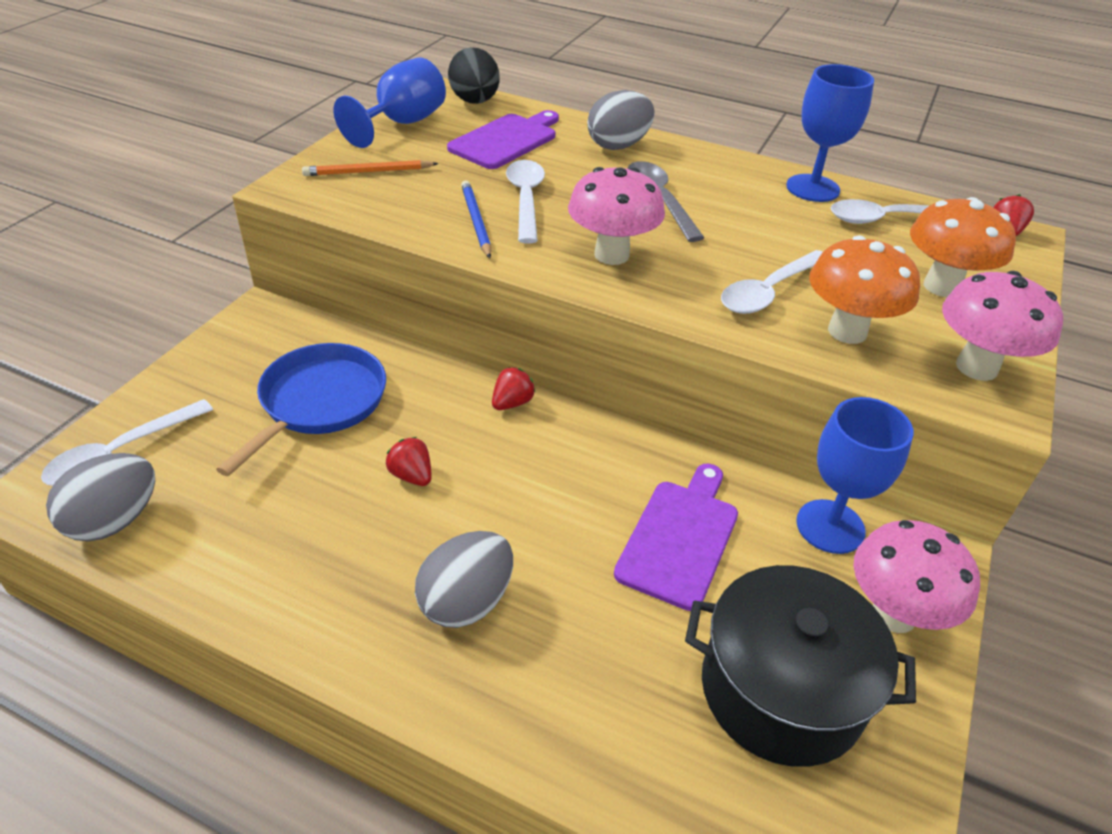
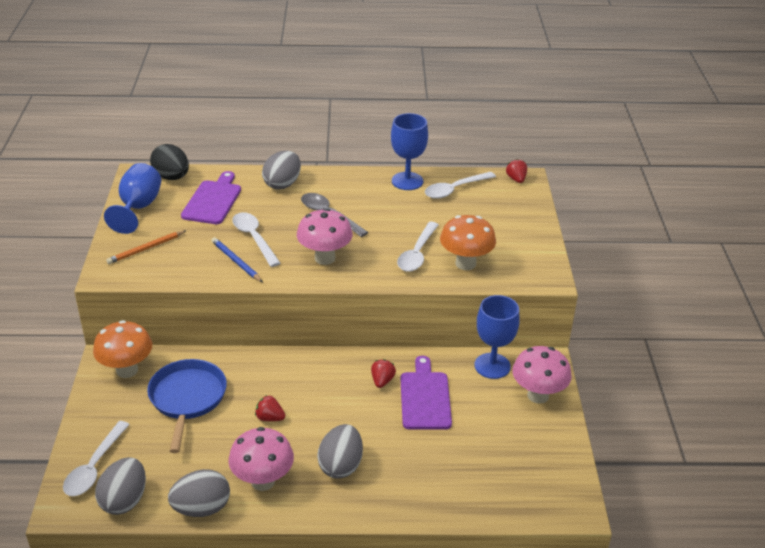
camera: 25 degrees left, 5 degrees down
(205, 582) = (202, 508): none -> grey egg
(512, 403) = (297, 360): red strawberry -> red strawberry (382, 381)
(781, 690) = (504, 446): black pot -> none
(941, 286) = (498, 223): orange mushroom -> orange mushroom (127, 370)
(976, 367) = (531, 263): pink mushroom -> pink mushroom (263, 481)

